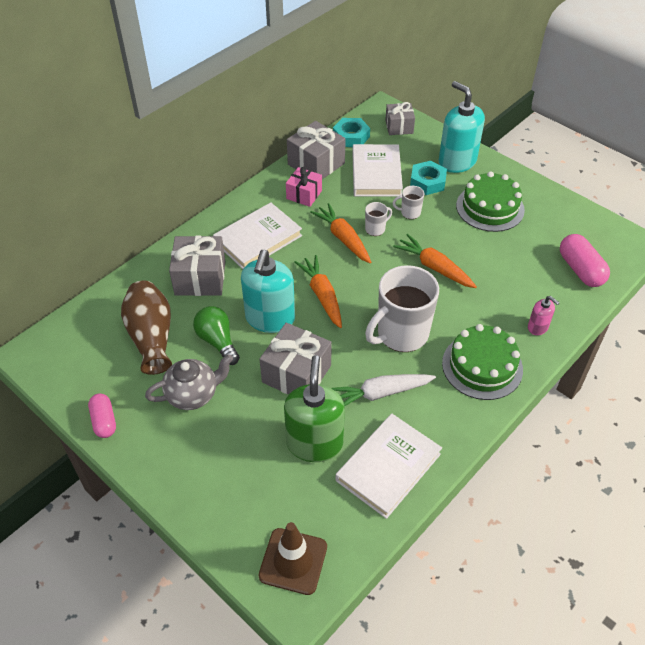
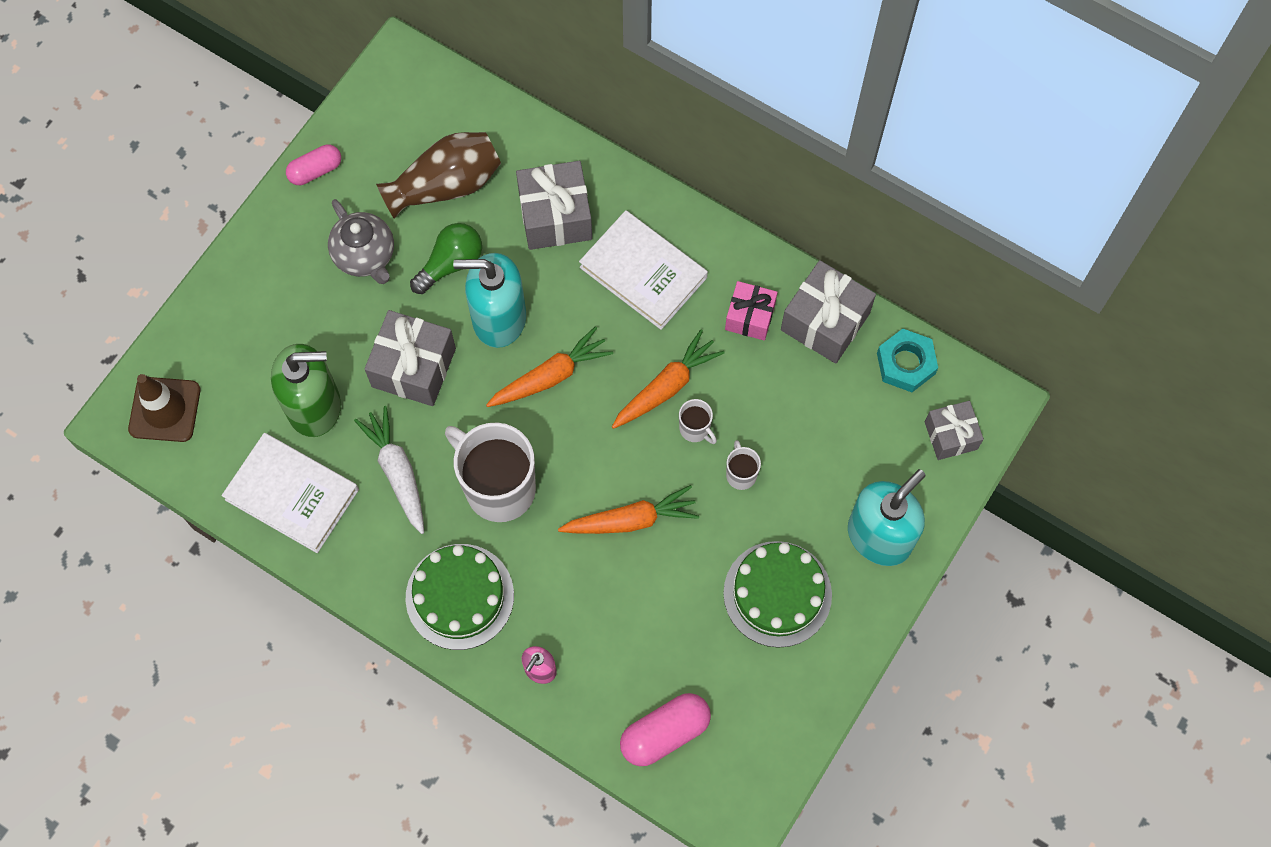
camera: 80 degrees right, 20 degrees up
(376, 173) = (821, 414): white book -> none
(427, 182) = (818, 494): turquoise nut -> none
(434, 267) = (631, 520): orange carrot -> orange carrot turned 45 degrees clockwise

